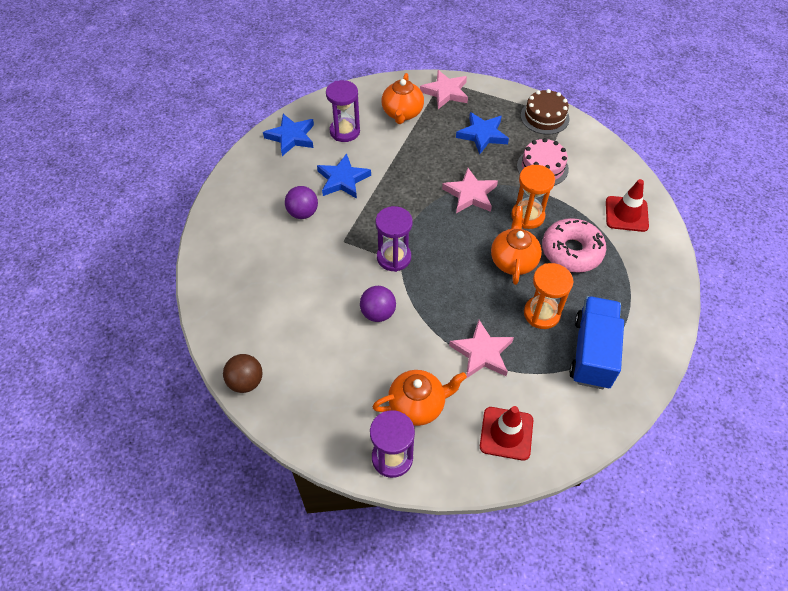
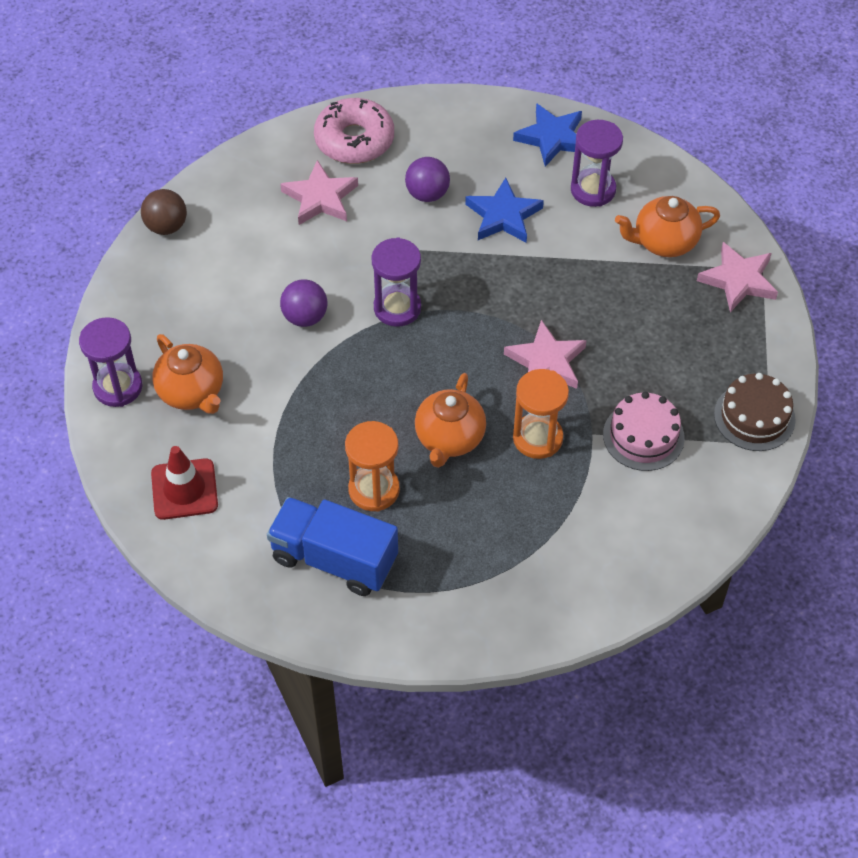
camera: 70 degrees right, 0 degrees up
(482, 135) = (671, 347): blue star -> none
(482, 353) = (288, 438): pink star -> pink star (320, 198)
(513, 260) = (449, 439): orange teapot -> orange teapot turned 120 degrees clockwise
(571, 251) = (496, 504): pink donut -> pink donut (354, 140)
(592, 352) = (334, 559): blue truck -> blue truck turned 150 degrees counterclockwise
(626, 214) = (600, 561): red traffic cone -> none

